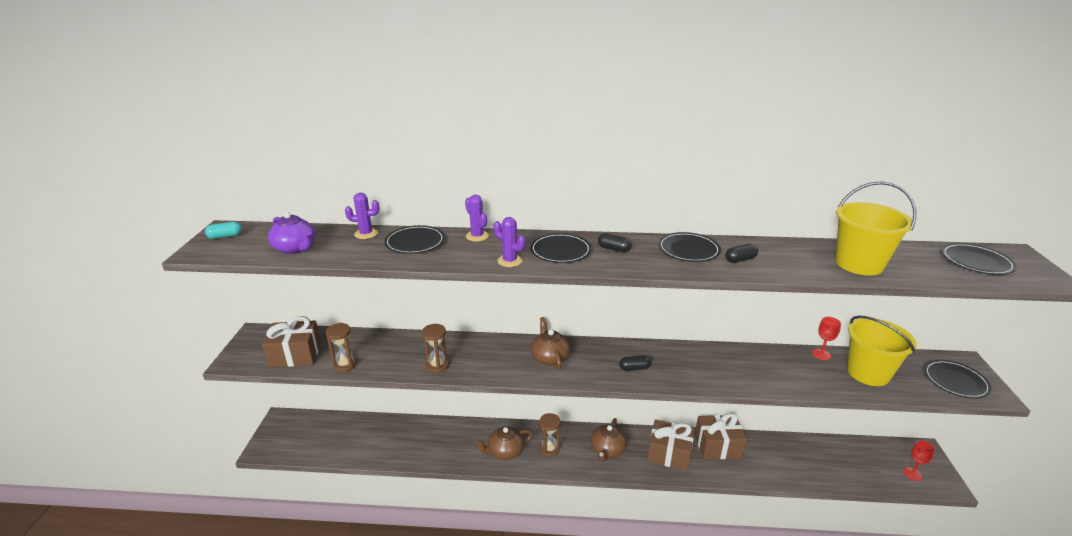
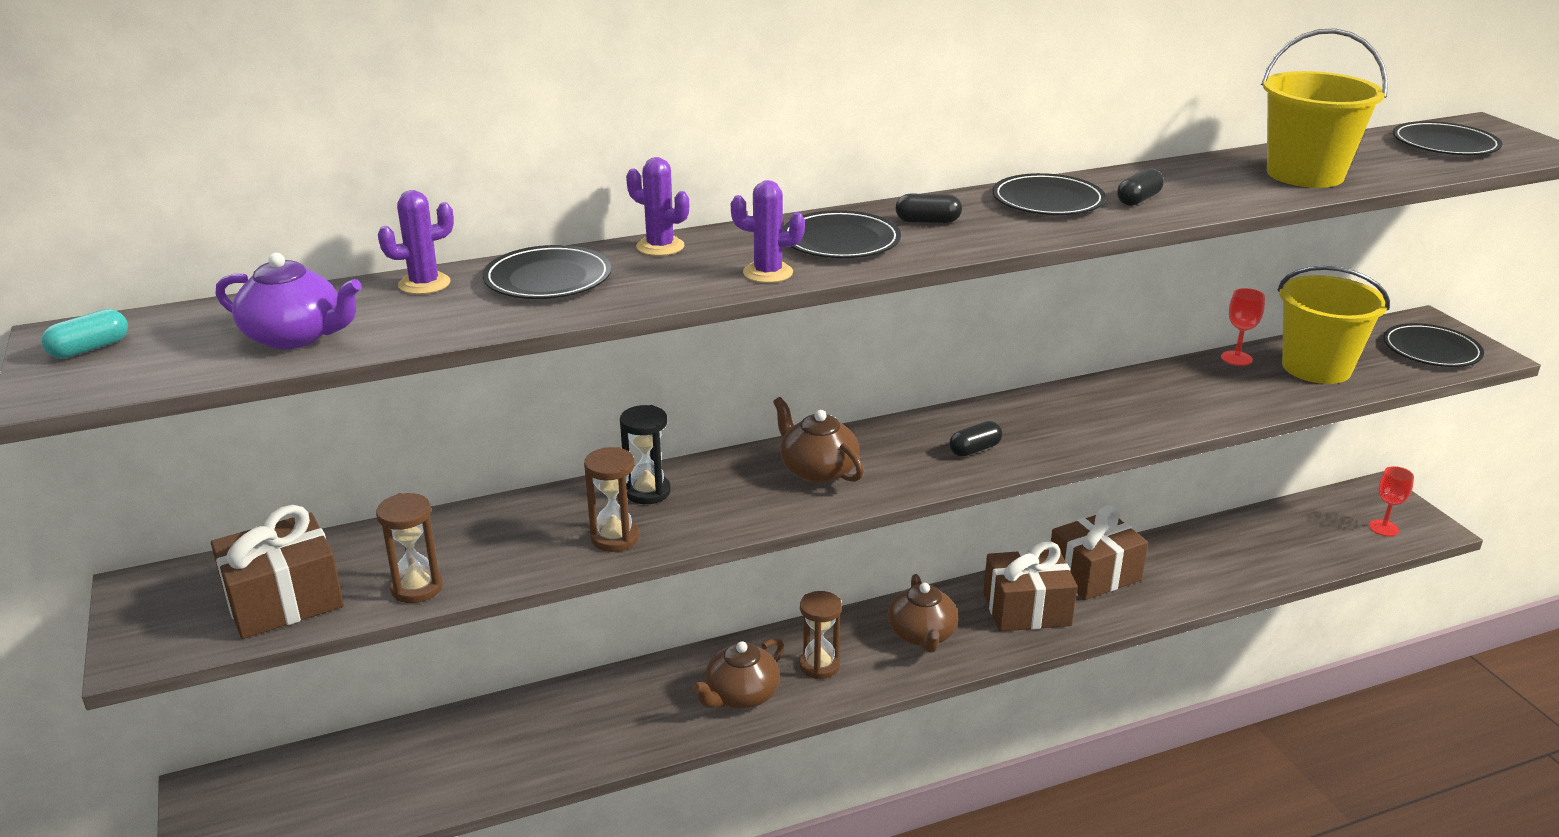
camera: 25 degrees left, 0 degrees up
(468, 346) = (647, 492): none -> black hourglass

